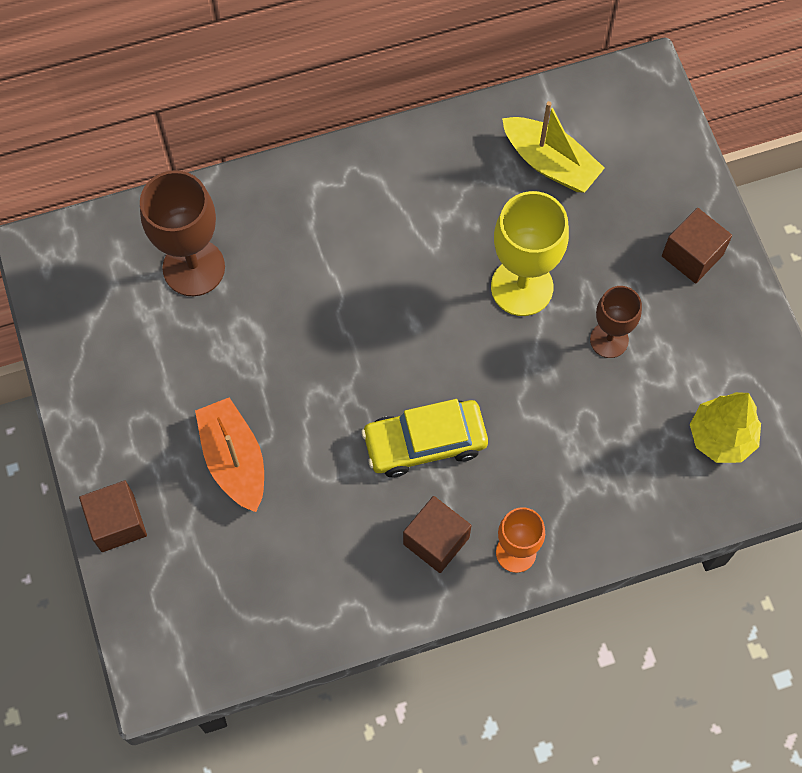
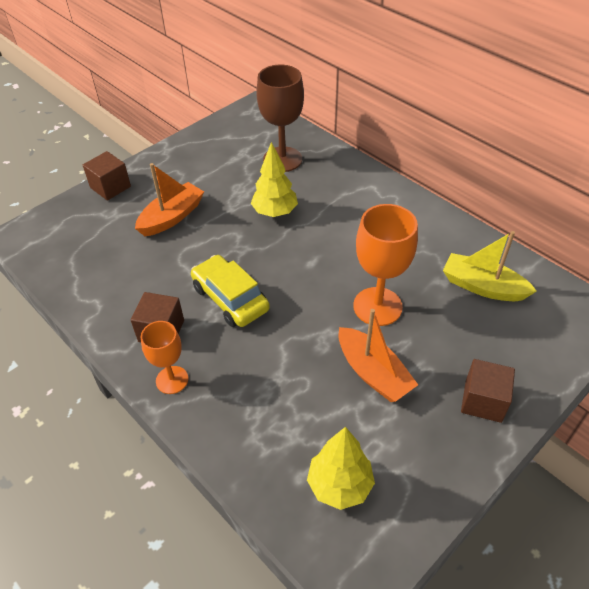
camera: 65 degrees right, 20 degrees down
(299, 326) = (275, 212): none -> yellow tree
(522, 287) = (377, 306): yellow goblet -> orange goblet
(550, 163) = (482, 286): yellow boat -> yellow boat turned 105 degrees clockwise
(609, 340) = (373, 373): brown goblet -> orange boat

